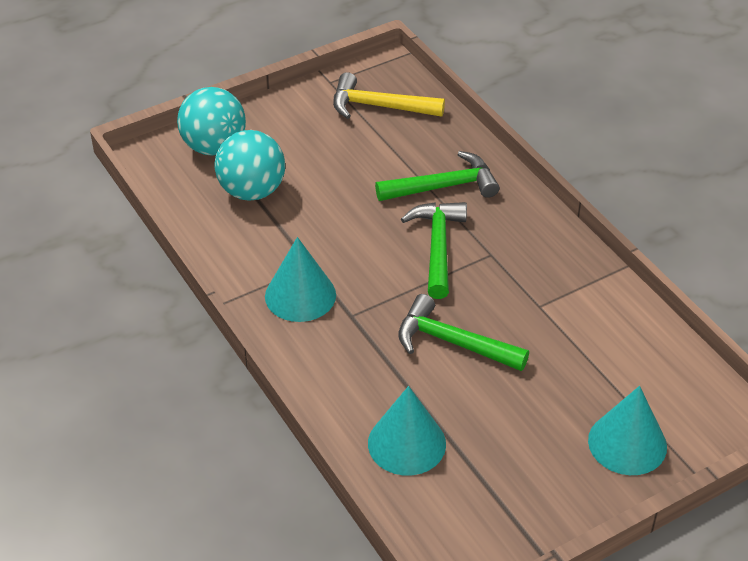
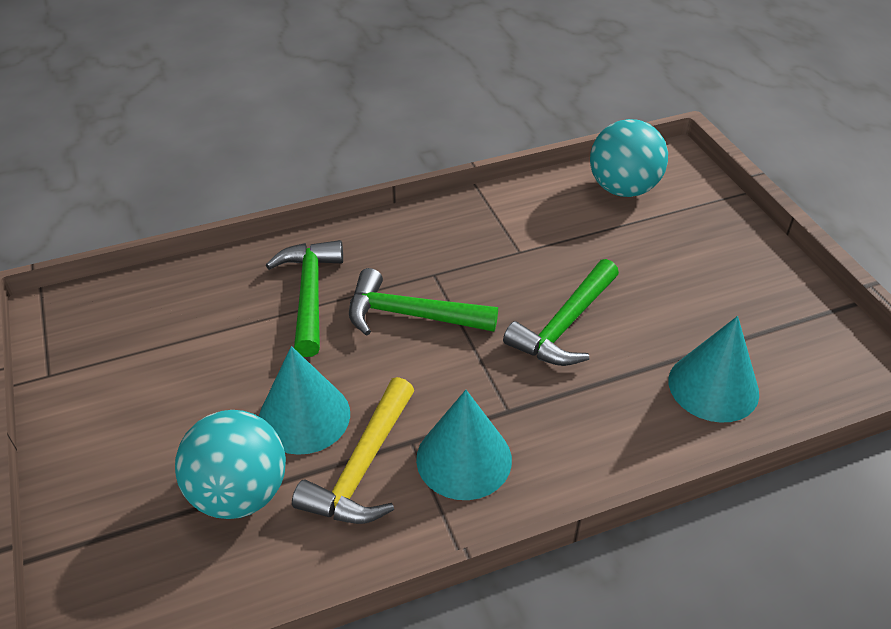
camera: 80 degrees left, 0 degrees up
(214, 147) = (117, 534): turquoise ball -> turquoise ball (623, 189)
(379, 106) = (131, 331): yellow hammer -> yellow hammer (362, 468)
(627, 443) = (706, 226): turquoise cone -> turquoise cone (304, 416)

